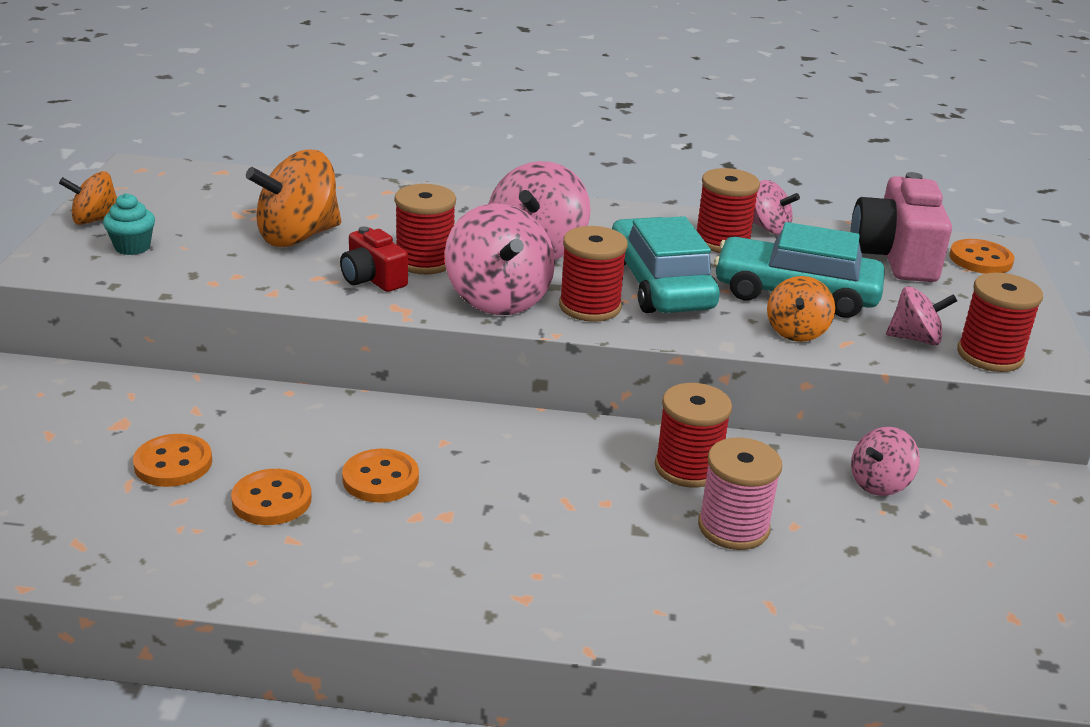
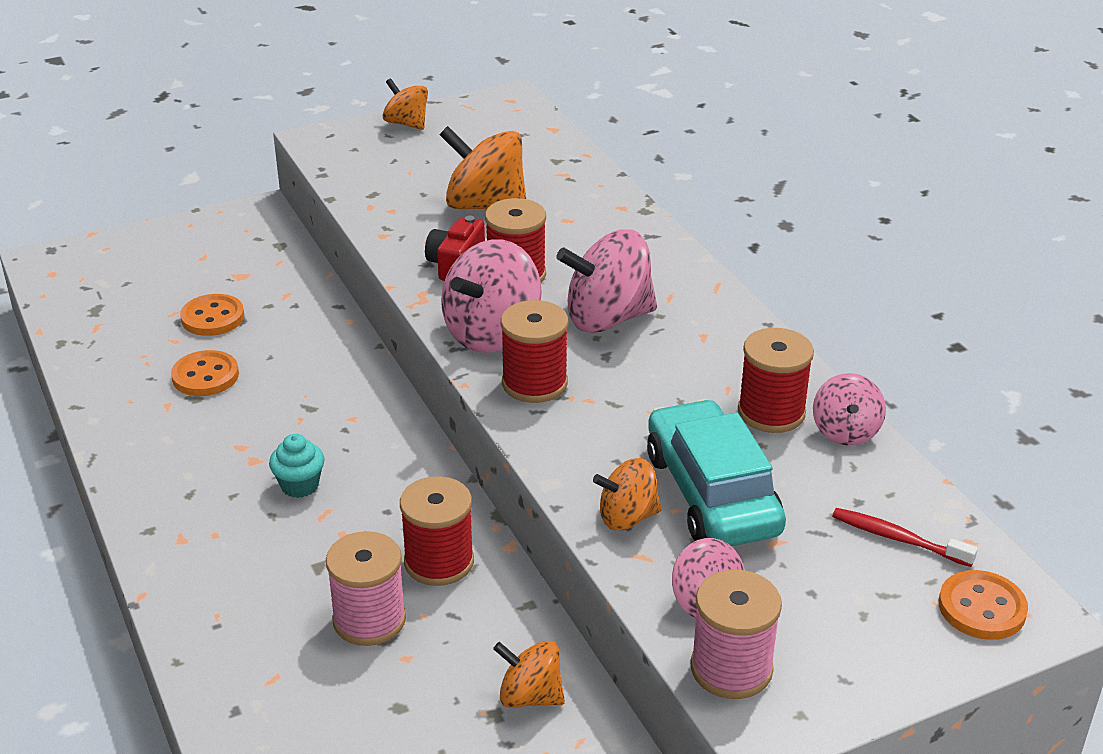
camera: 60 degrees right, 5 degrees up
(132, 247) = (383, 155): turquoise cupcake -> turquoise cupcake (299, 485)
(380, 478) = (274, 410): orange button -> none
(660, 285) = (625, 406): turquoise car -> none
(879, 484) = (530, 696): pink spinning top -> orange spinning top
(895, 256) = (898, 538): pink camera -> red toothbrush
(989, 355) = (731, 668): red spool -> pink spool

